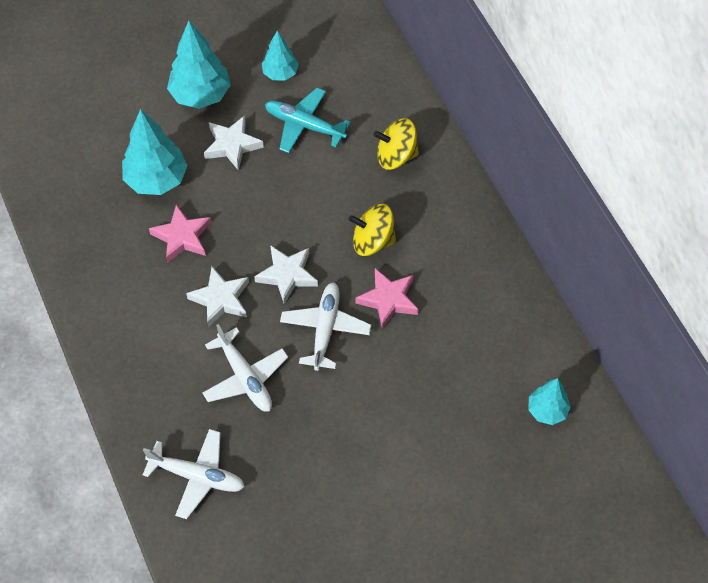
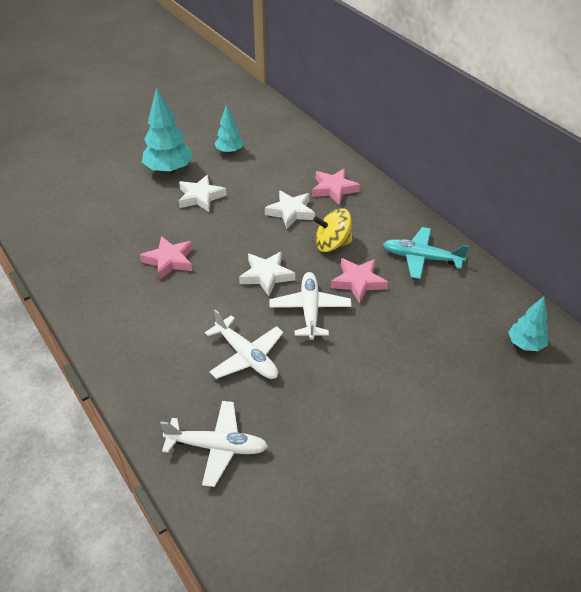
camera: 10 degrees left, 15 degrees down
(156, 179) = (141, 225): turquoise tree -> none
(221, 299) = (212, 300): white star -> white star (291, 212)
(304, 125) = (256, 179): turquoise plane -> turquoise plane (421, 258)
(396, 156) = (334, 189): yellow spinning top -> pink star

